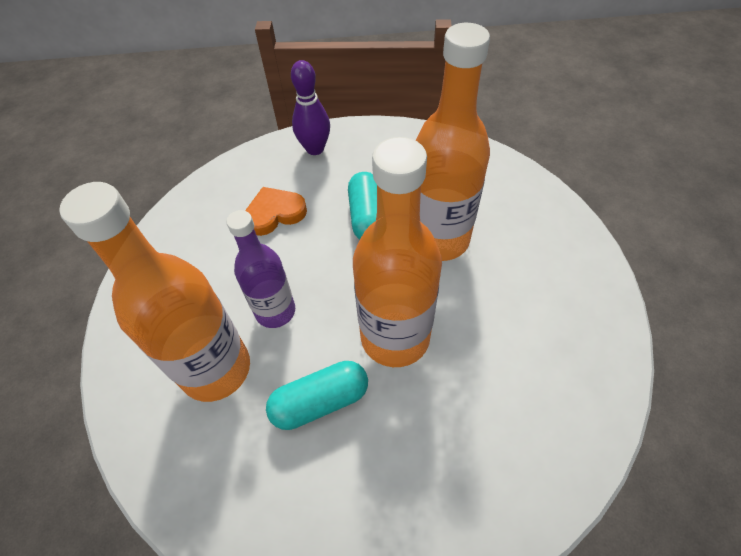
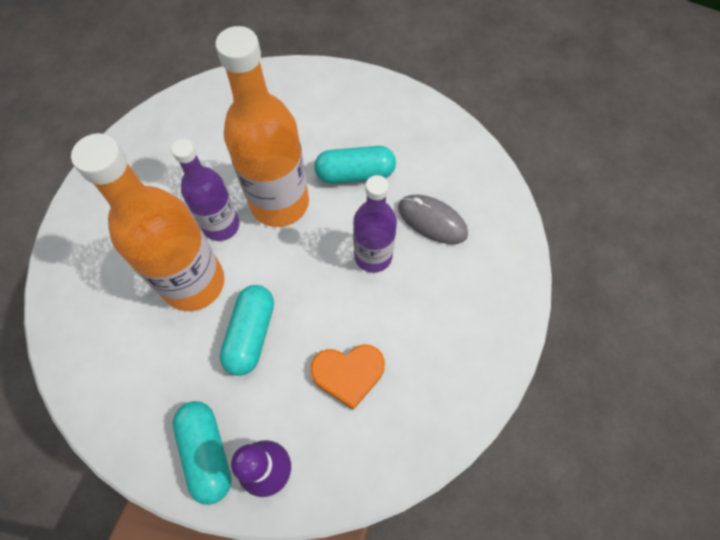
camera: 165 degrees left, 10 degrees up
(216, 369) = (432, 221): orange bottle -> grey mouse
(364, 145) = (207, 453): none -> turquoise capsule
(444, 295) = (221, 225): none -> purple bottle

